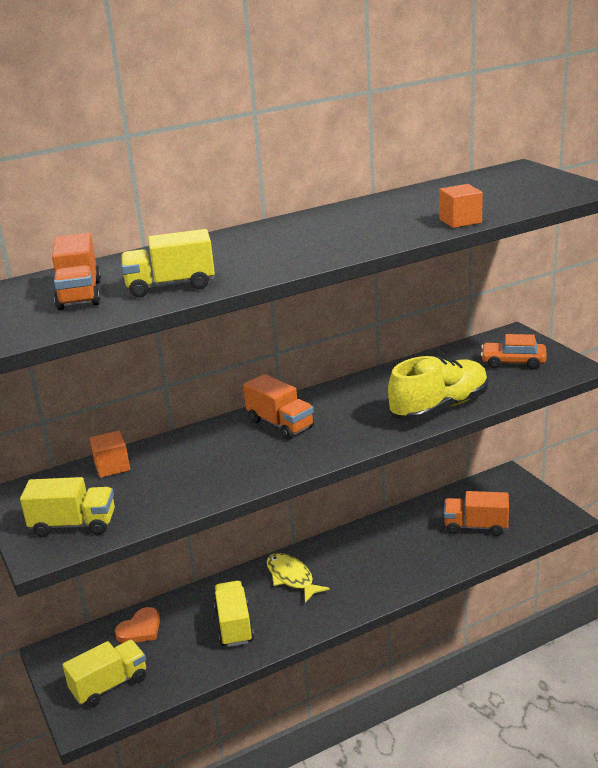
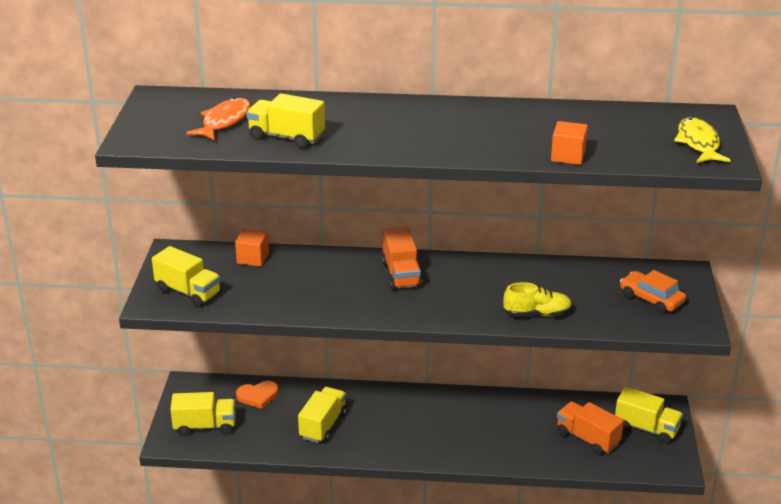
camera: 30 degrees right, 5 degrees up
(79, 295) = (224, 121): orange truck -> orange fish
(292, 578) = (398, 410): yellow fish -> yellow fish (698, 143)
(439, 408) = (537, 314): yellow shoe -> yellow shoe, size x0.60
(511, 498) = (646, 428): none -> yellow truck

